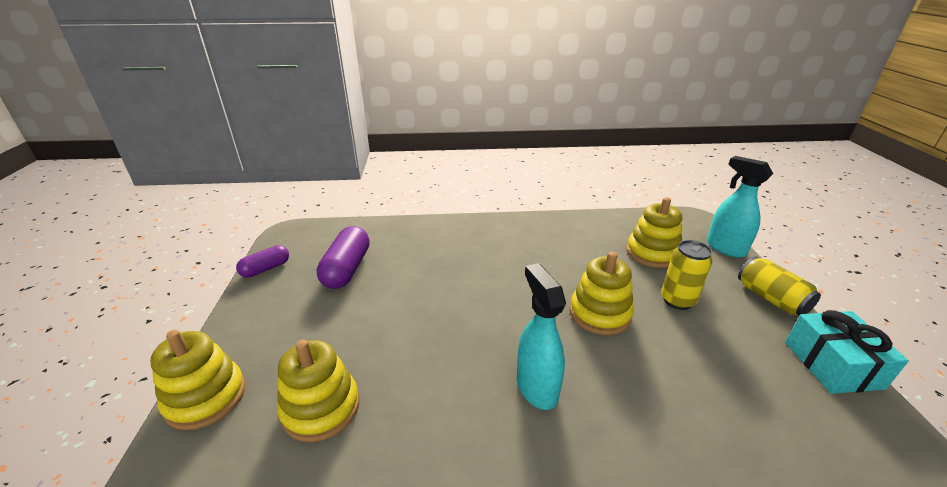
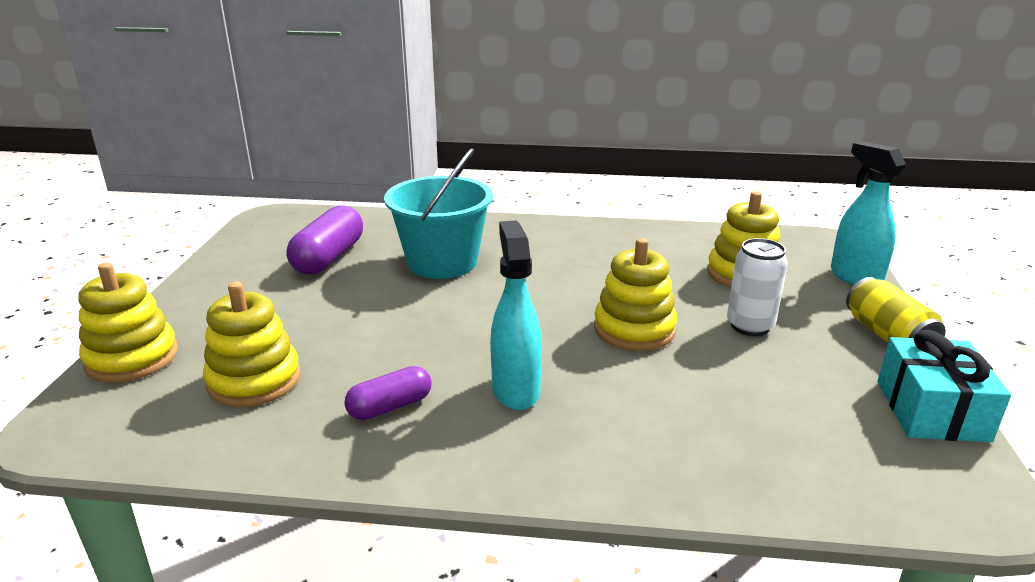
camera: 10 degrees right, 5 degrees down
(266, 269) = (232, 249): purple capsule -> purple capsule (390, 407)
(436, 264) = (442, 262): none -> turquoise bucket
(677, 300) = (750, 326): yellow can -> white can

